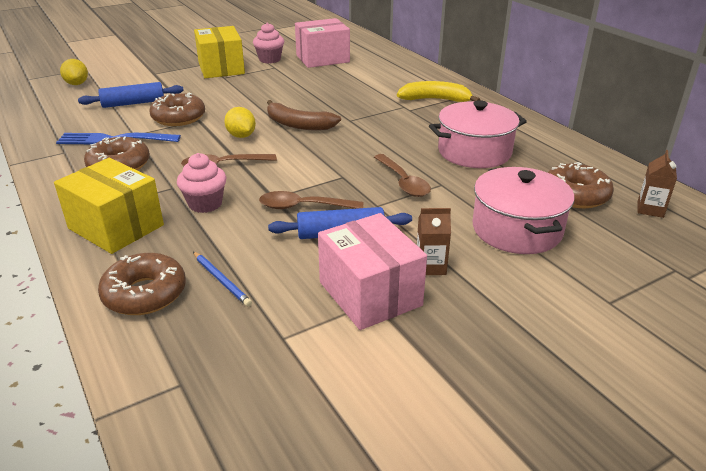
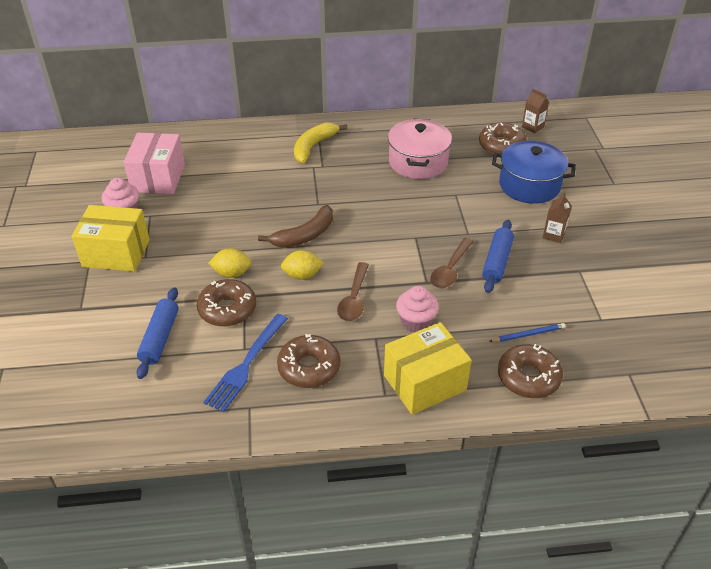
camera: 65 degrees left, 10 degrees up
(77, 84) = (52, 381): yellow lemon -> yellow lemon (232, 273)
(370, 294) = (571, 269): pink box -> none
(403, 182) = (442, 210): brown spoon -> none
(516, 229) = (529, 185): pink pot -> blue pot

